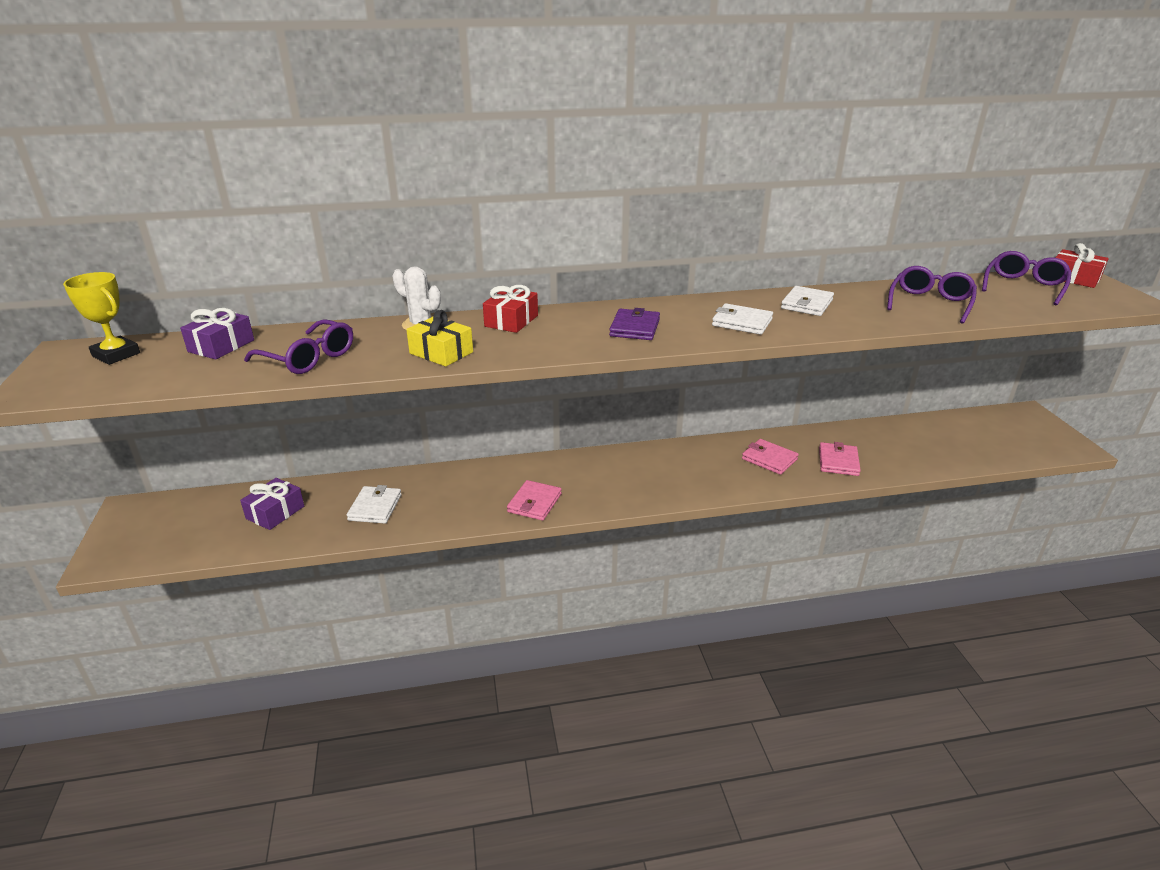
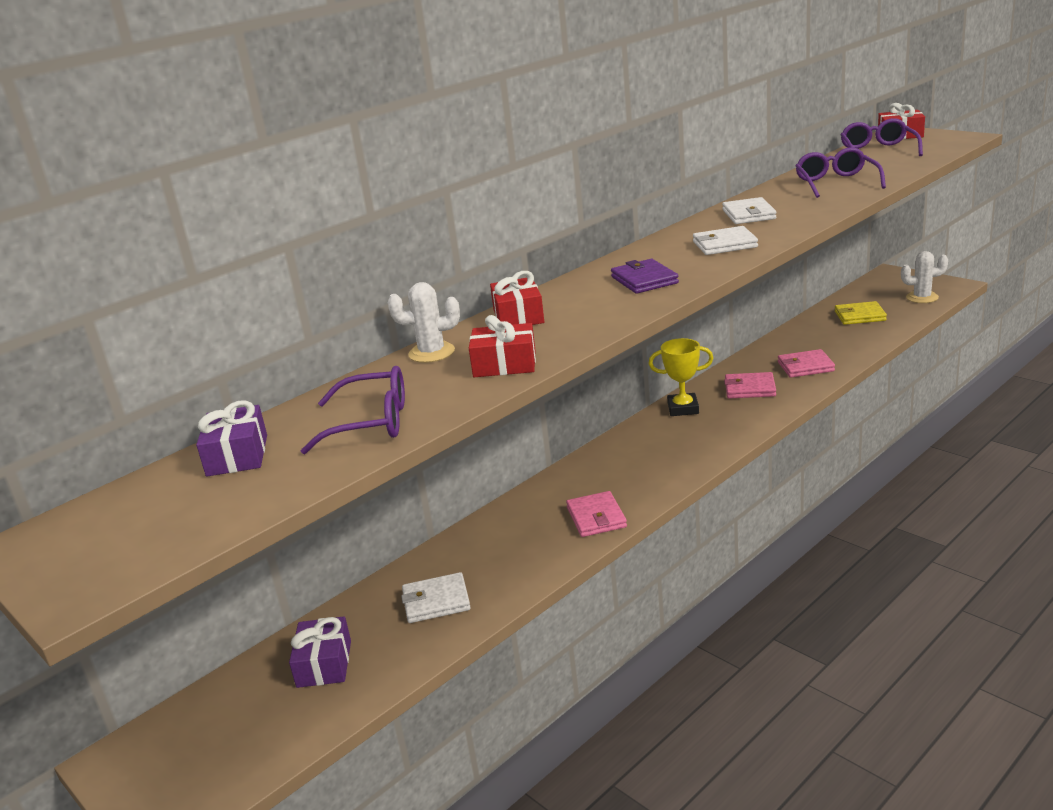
camera: 30 degrees left, 5 degrees down
(116, 355) = (112, 517): yellow trophy -> yellow trophy (683, 408)
(375, 507) = (436, 601): white wallet -> white wallet turned 75 degrees counterclockwise
(441, 353) = (504, 364): yellow gift -> red gift
(838, 461) = (805, 366): pink wallet -> pink wallet turned 75 degrees counterclockwise
(945, 439) = (860, 316): none -> yellow wallet
(1028, 447) = (922, 297): none -> white cactus

